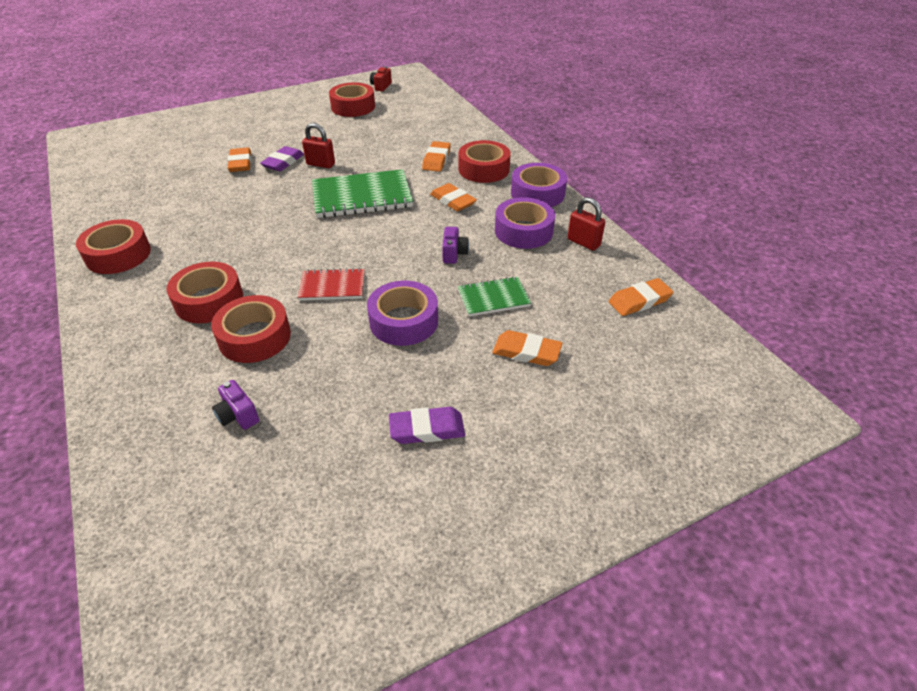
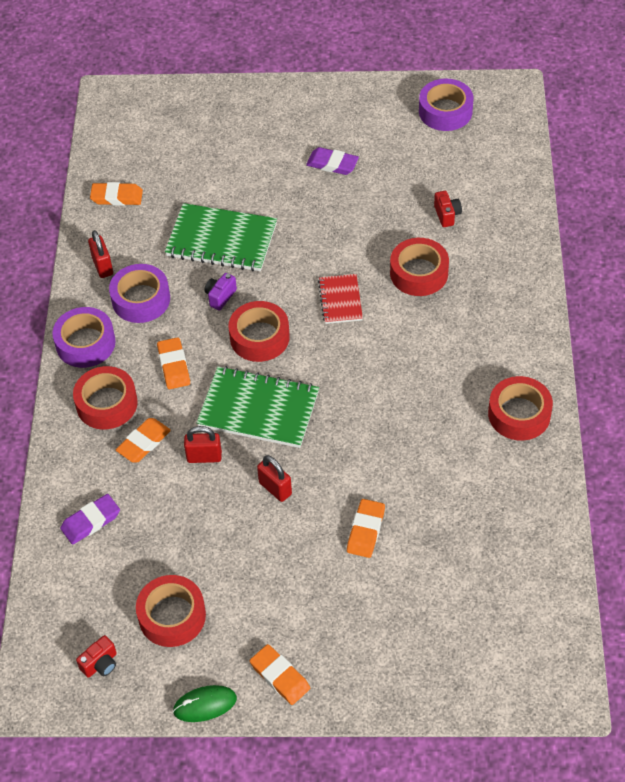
camera: 150 degrees left, 10 degrees up
(209, 300) = (446, 323): red tape -> red tape (259, 337)
(238, 416) = (447, 215): purple camera -> red camera
(283, 162) = (316, 511): purple eraser -> purple eraser (91, 521)
(310, 89) = (205, 705): none -> green mouse
(332, 286) = (340, 300): red notebook -> red notebook turned 60 degrees clockwise
(385, 164) = (204, 457): none -> red padlock
(403, 321) = (302, 245): purple tape -> purple tape (445, 111)
(493, 298) = (221, 240): green notebook -> green notebook, size x1.79
(526, 352) = (233, 189): orange eraser -> orange eraser (280, 676)

